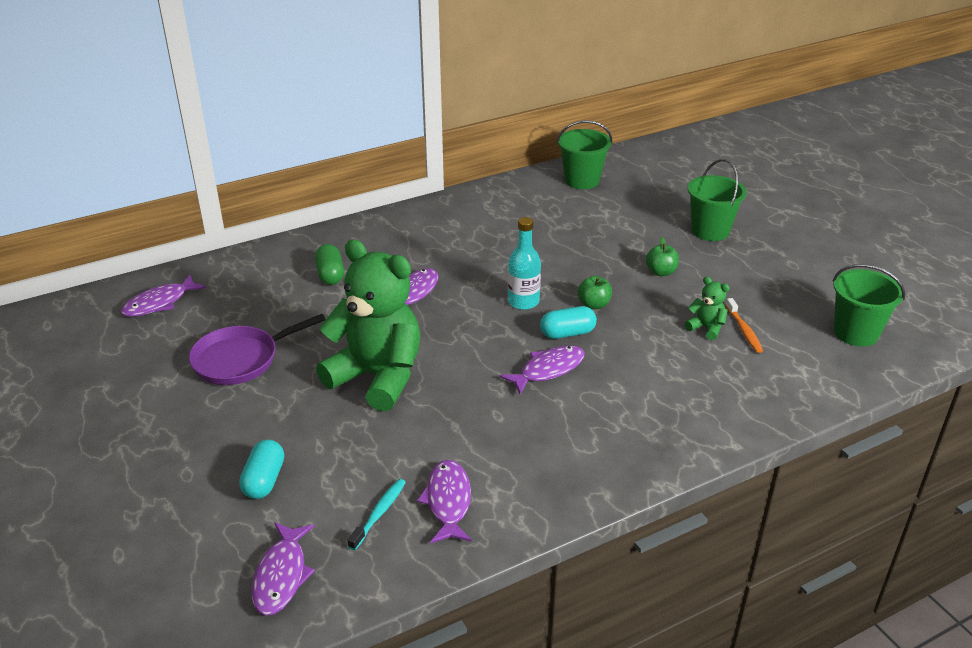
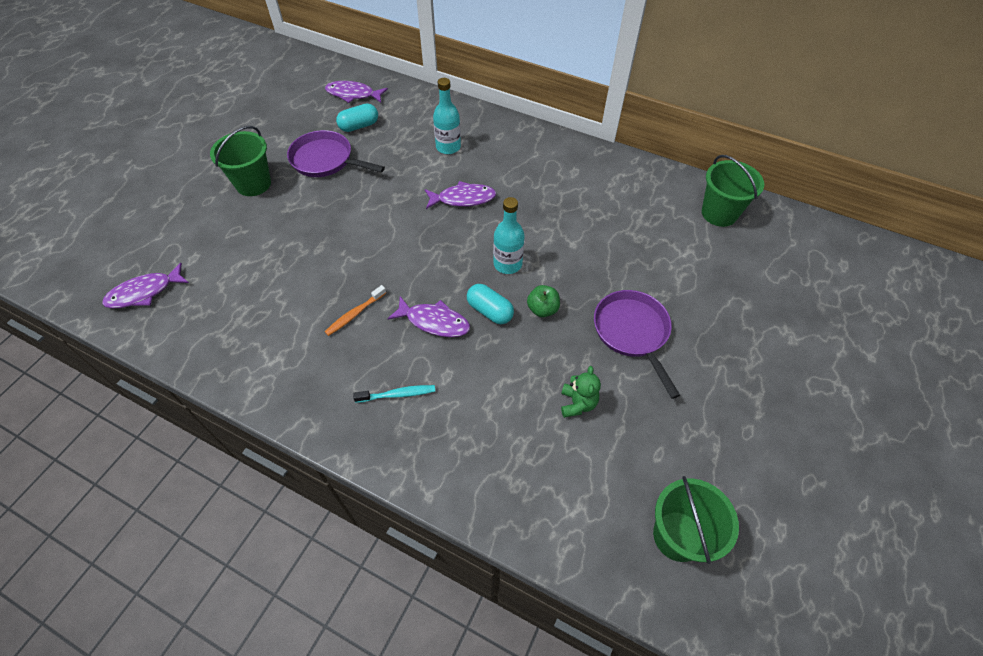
camera: 55 degrees right, 20 degrees up
(264, 480) = (221, 237): turquoise capsule -> turquoise capsule (359, 126)
(330, 275) = (448, 147): green capsule -> turquoise bottle
(377, 377) = (355, 232): green teddy bear -> none
(379, 513) = (222, 308): turquoise toothbrush -> turquoise toothbrush (398, 394)
(448, 501) = (252, 338): purple fish -> none
(661, 272) = (632, 333): green apple -> purple pan
(710, 231) = (737, 340): green bucket -> green bucket (253, 184)
(744, 330) = (599, 435): orange toothbrush -> orange toothbrush (354, 314)

